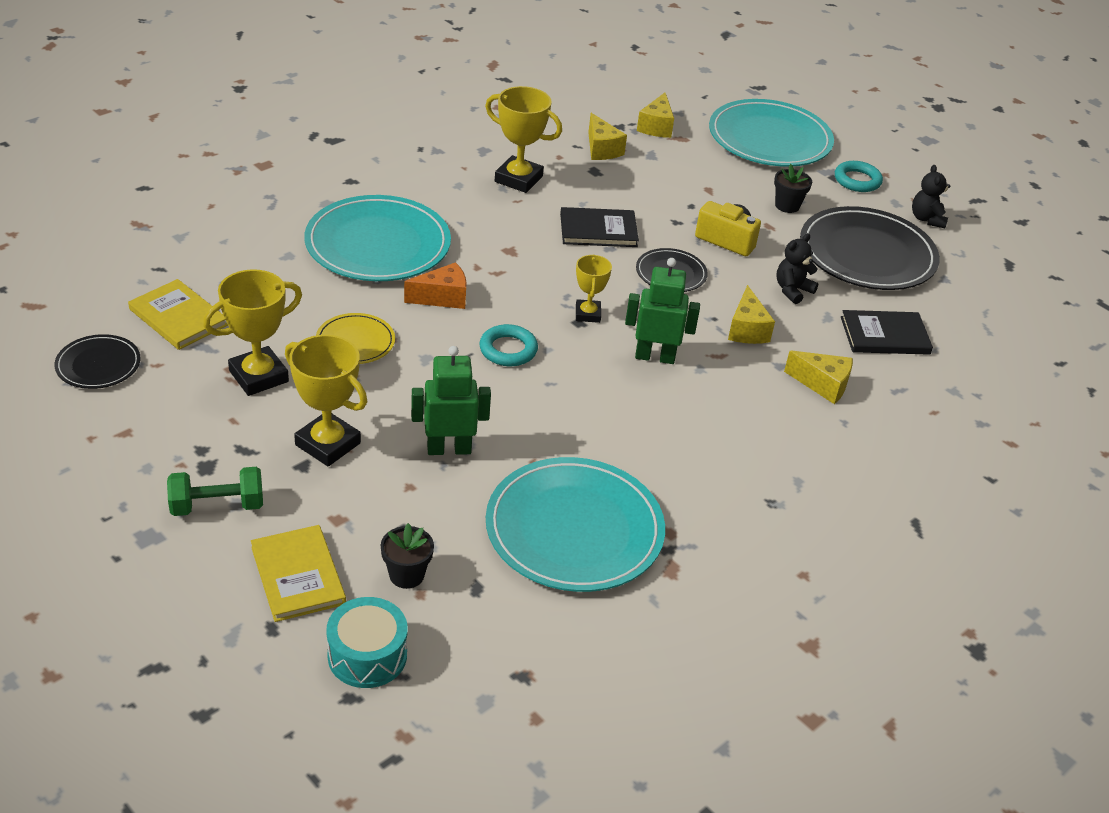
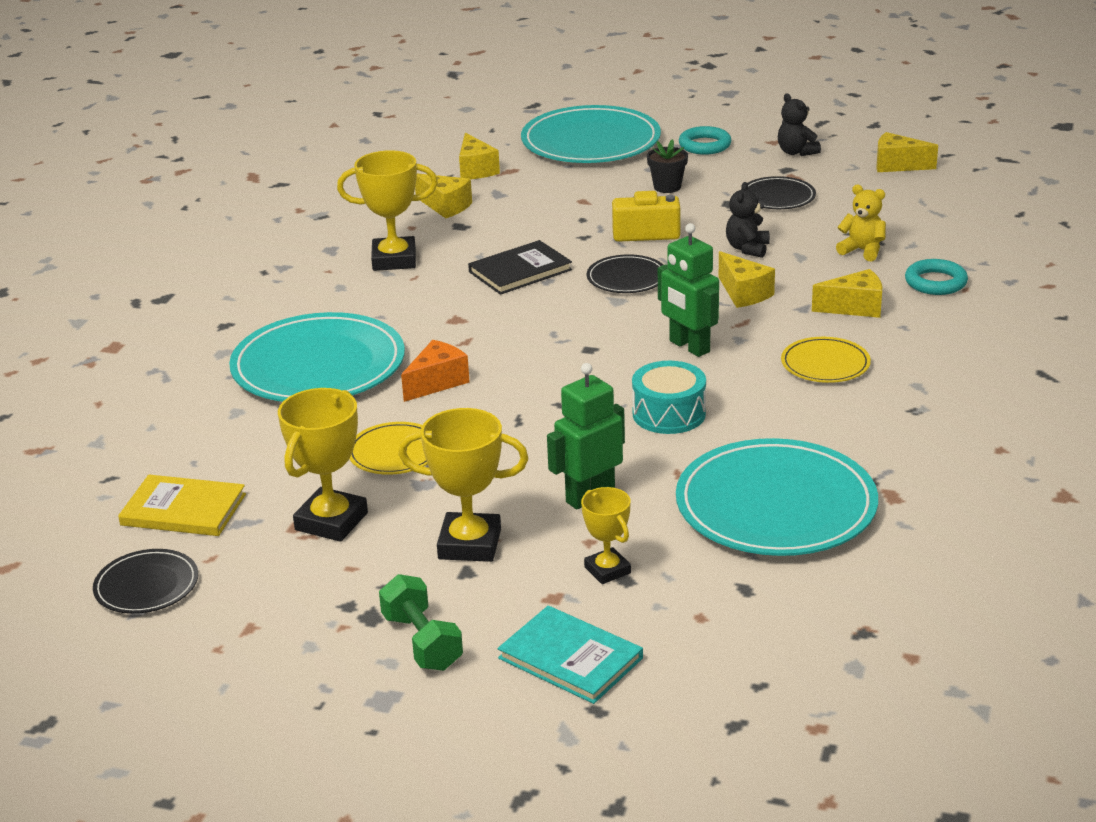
camera: 25 degrees left, 10 degrees down
(217, 506) = (422, 642): green dumbbell -> green dumbbell turned 75 degrees counterclockwise
(298, 575) = (570, 658): yellow book -> turquoise book
(367, 655) = (710, 686): turquoise drum -> turquoise drum (669, 414)
(406, 575) = (670, 609): black flower pot -> none
(508, 350) = (550, 397): turquoise ring -> turquoise ring (935, 282)
(588, 314) = (590, 339): yellow trophy -> yellow trophy (607, 570)
(655, 357) = (689, 347): green robot -> green robot turned 105 degrees counterclockwise
(744, 424) = (825, 364): none -> yellow plate
(867, 254) = (778, 197): black plate -> black plate, size x0.50
(885, 335) = (862, 251): black book -> yellow teddy bear
(1001, 269) = (897, 165): none -> yellow cheese

